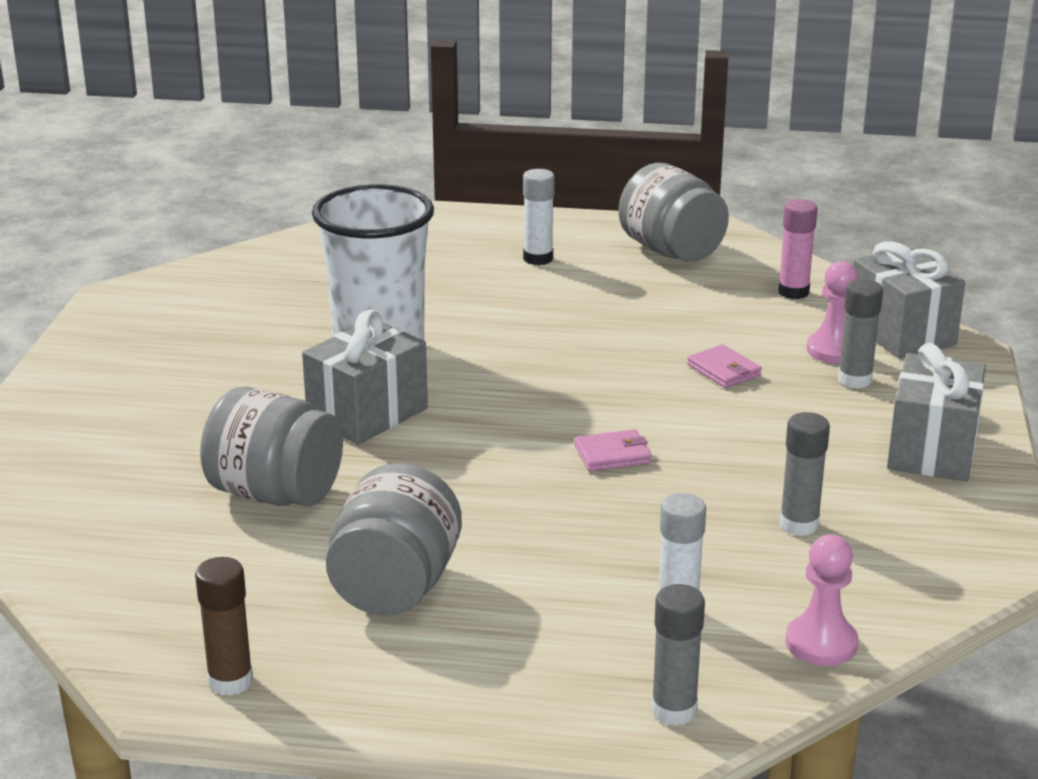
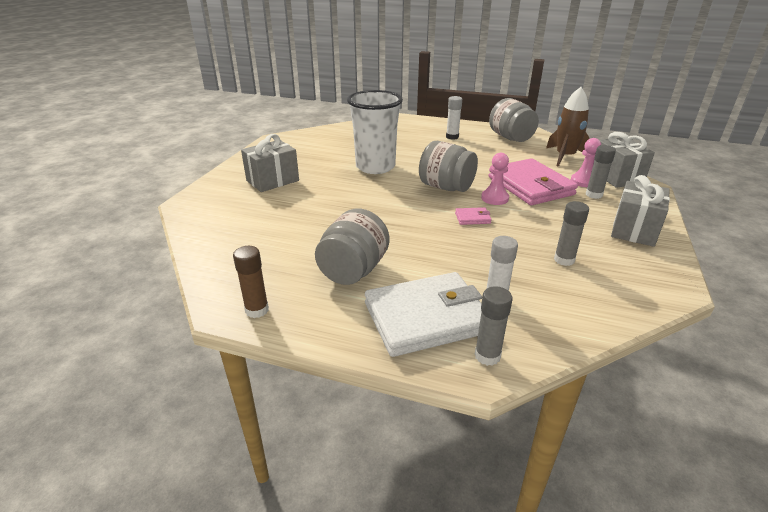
camera: 10 degrees right, 5 degrees up
(275, 494) = (311, 221): grey jar -> grey jar (446, 187)
(367, 414) = (363, 191): grey gift -> grey gift (272, 180)
(555, 659) = (426, 318): none -> white wallet
(723, 370) = (530, 186): pink wallet -> pink wallet, size x2.50
(793, 292) = (565, 157): pink glue stick -> brown rocket
(821, 643) = (574, 325): pink pawn -> pink pawn (494, 198)

